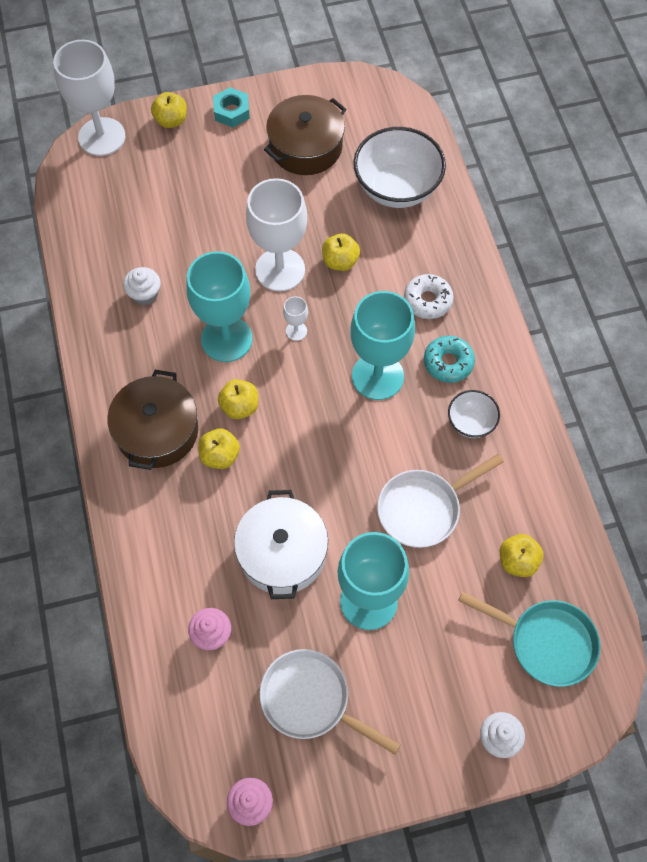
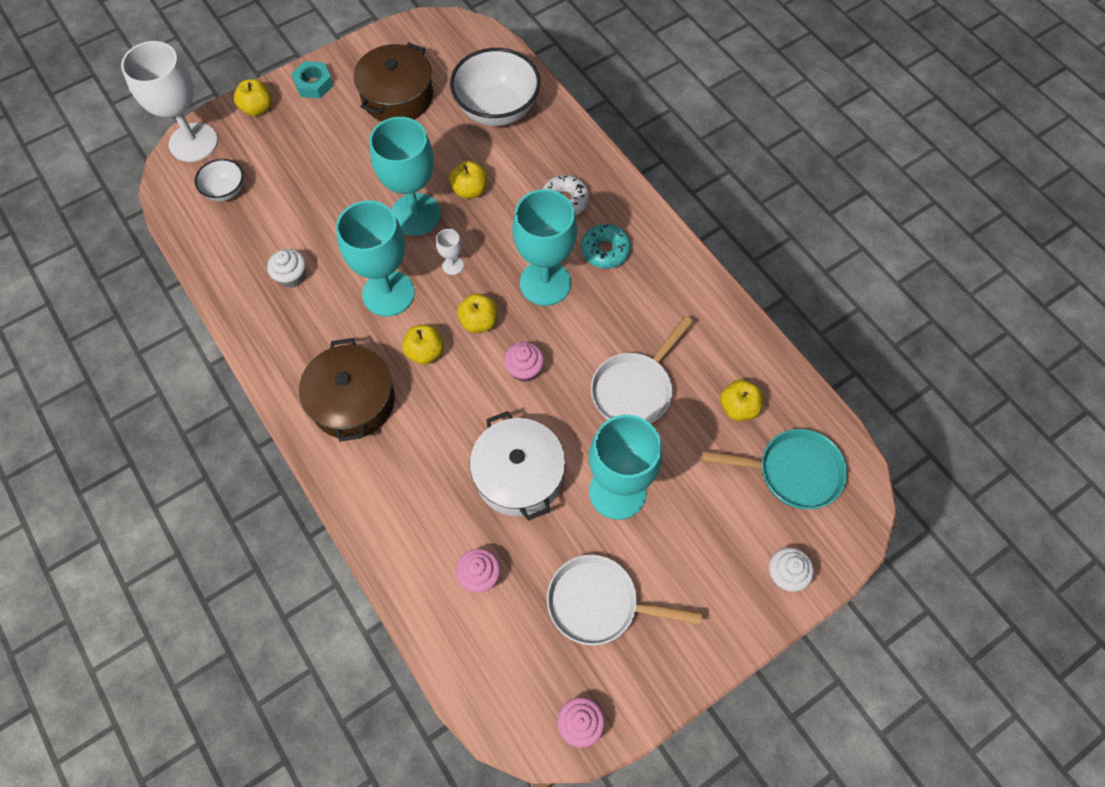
camera: 20 degrees left, 0 degrees up
(220, 456) = (423, 404): yellow apple -> yellow apple (479, 322)
(280, 270) = (415, 214): white goblet -> turquoise goblet
(326, 454) = (524, 369): none -> pink cupcake
(471, 422) = (647, 297): white bowl -> white bowl (225, 191)

